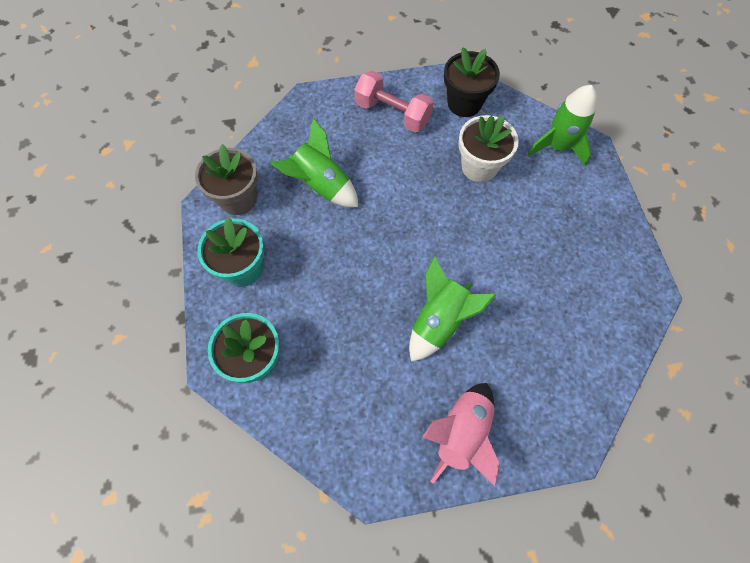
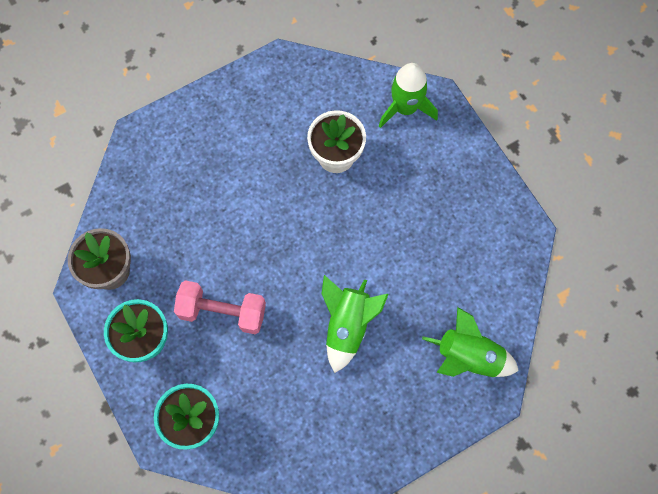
camera: 20 degrees left, 5 degrees up
(321, 186) = (188, 228): green rocket -> green rocket (468, 357)
(392, 114) = (230, 124): pink dumbbell -> pink dumbbell (222, 312)
(461, 433) = (398, 419): pink rocket -> none
(464, 103) = (299, 88): black flower pot -> none

